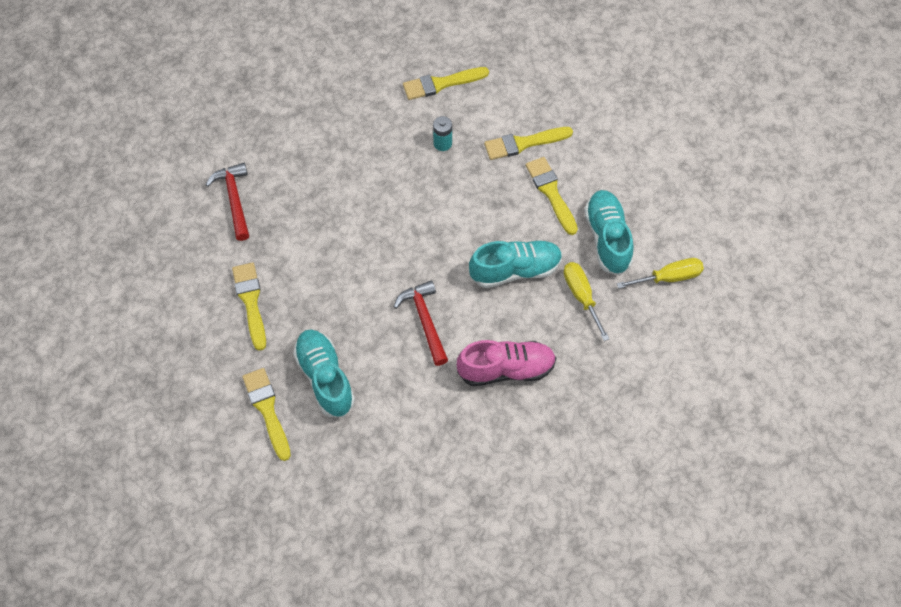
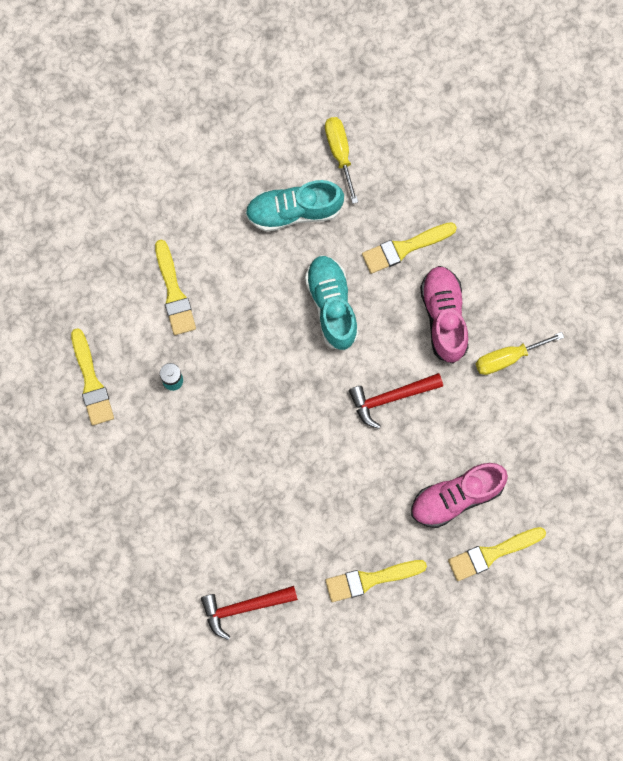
camera: 90 degrees left, 15 degrees up
(325, 378) = (456, 497): turquoise shoe -> pink shoe
(551, 192) = (237, 266): yellow brush -> yellow brush (404, 248)
(581, 296) = (362, 240): yellow screwdriver -> yellow screwdriver (507, 358)

